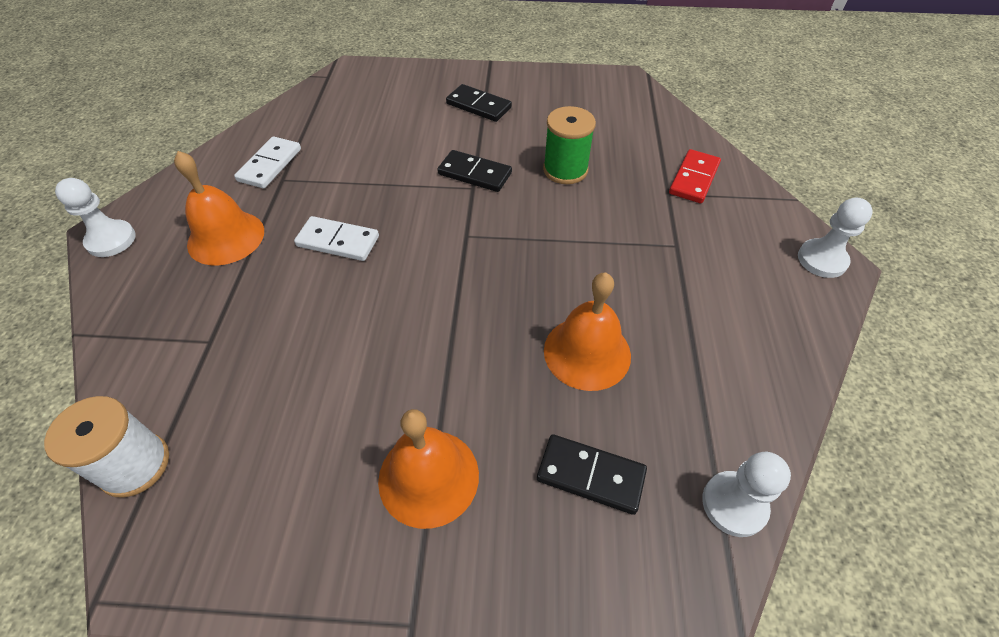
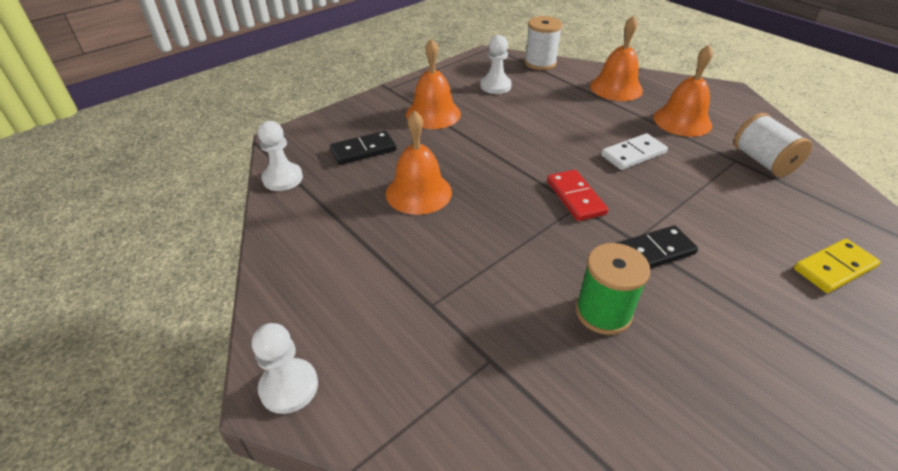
camera: 135 degrees right, 10 degrees down
(111, 240) = (717, 90): white pawn -> white pawn (495, 86)
(172, 327) = (616, 88): none -> orange bell
(270, 165) = (762, 161): white domino -> white spool
(395, 103) = (834, 268): none -> yellow domino
(479, 106) = (787, 327): black domino -> none
(693, 179) = (485, 403): red domino -> red domino (575, 197)

